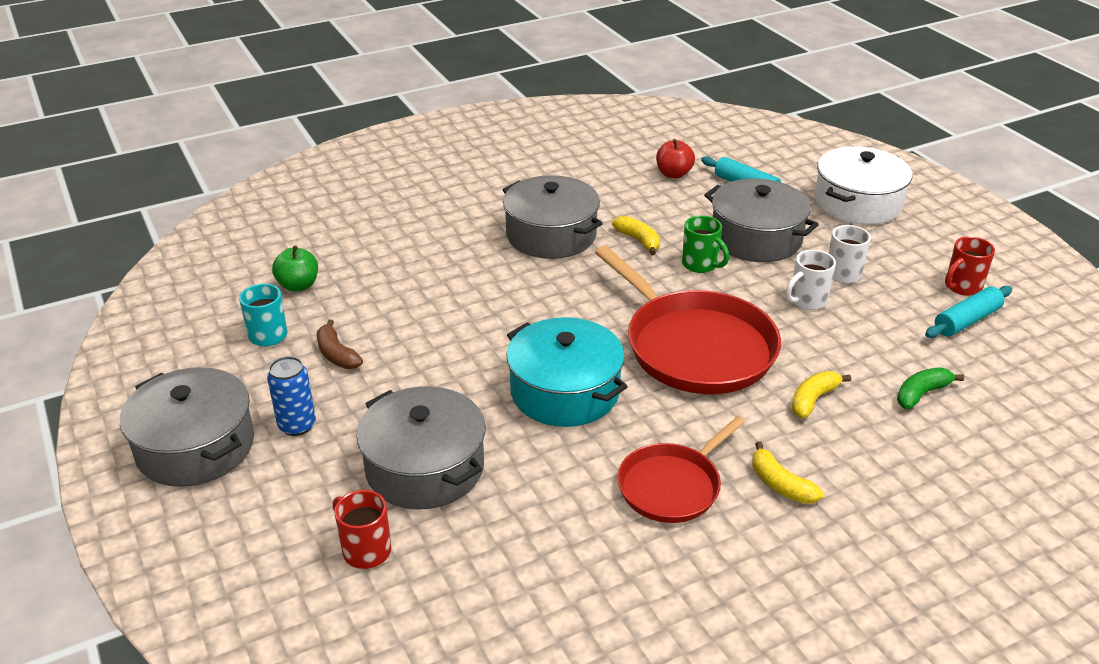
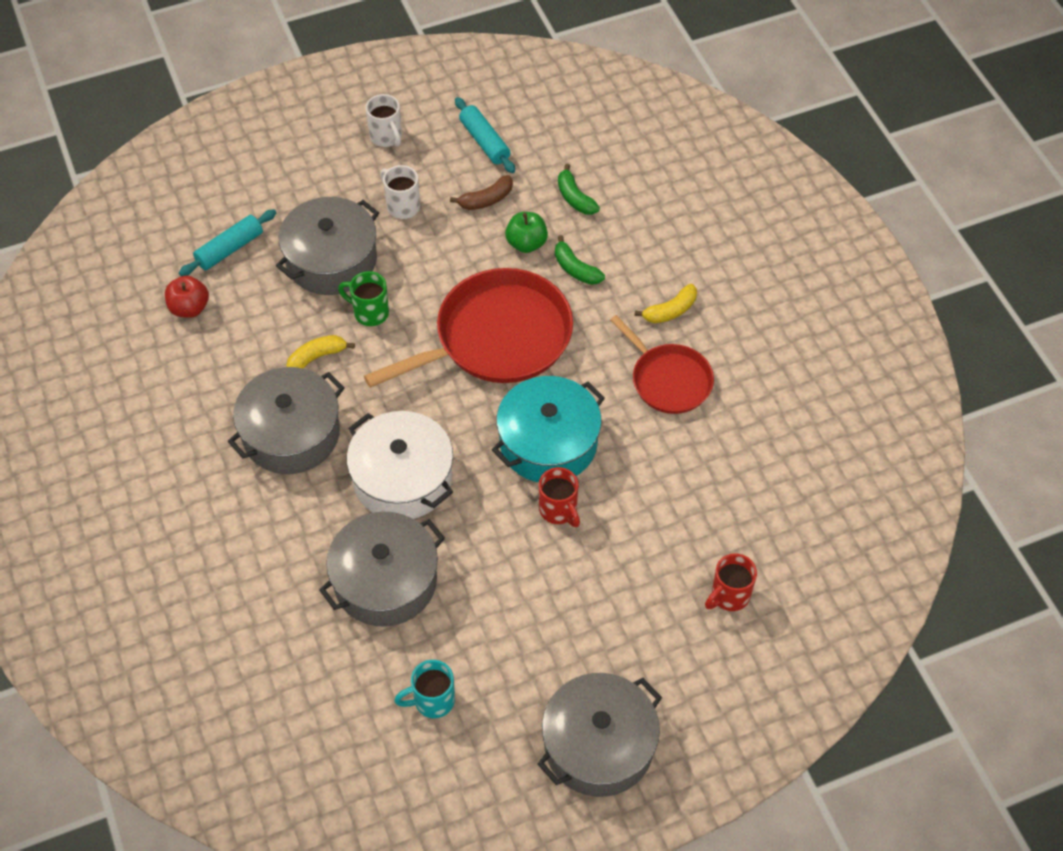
camera: 85 degrees left, 20 degrees up
(297, 425) = (576, 660): blue can -> none
(298, 285) = (346, 679): green apple -> green apple (526, 243)
(337, 354) = (473, 632): brown banana -> brown banana (486, 200)
(425, 467) = (638, 553): grey pot -> grey pot (385, 581)
(700, 265) = (370, 312): green mug -> green mug turned 120 degrees counterclockwise
(807, 301) = (440, 243): white mug -> white mug (386, 137)
(813, 400) = (575, 269): yellow banana -> green banana
(857, 203) = (284, 166): white pot -> white pot (402, 478)
(962, 287) = (436, 130): red mug -> red mug (558, 510)

